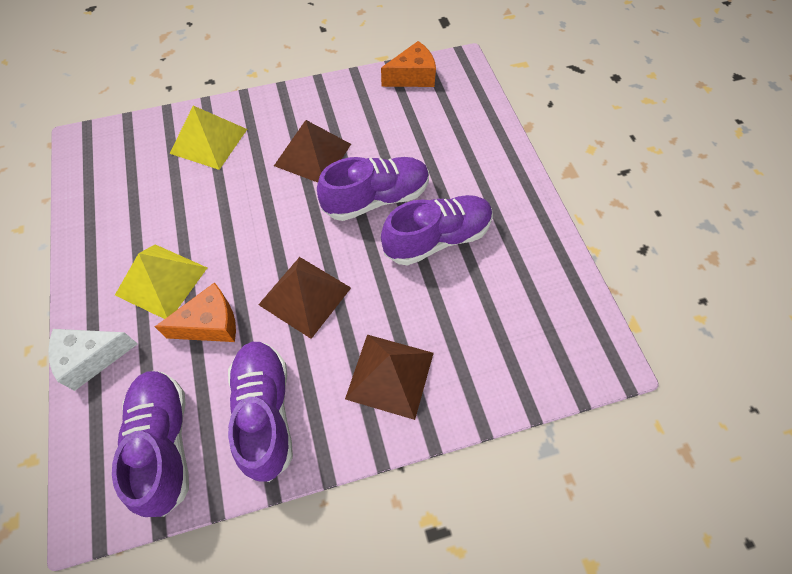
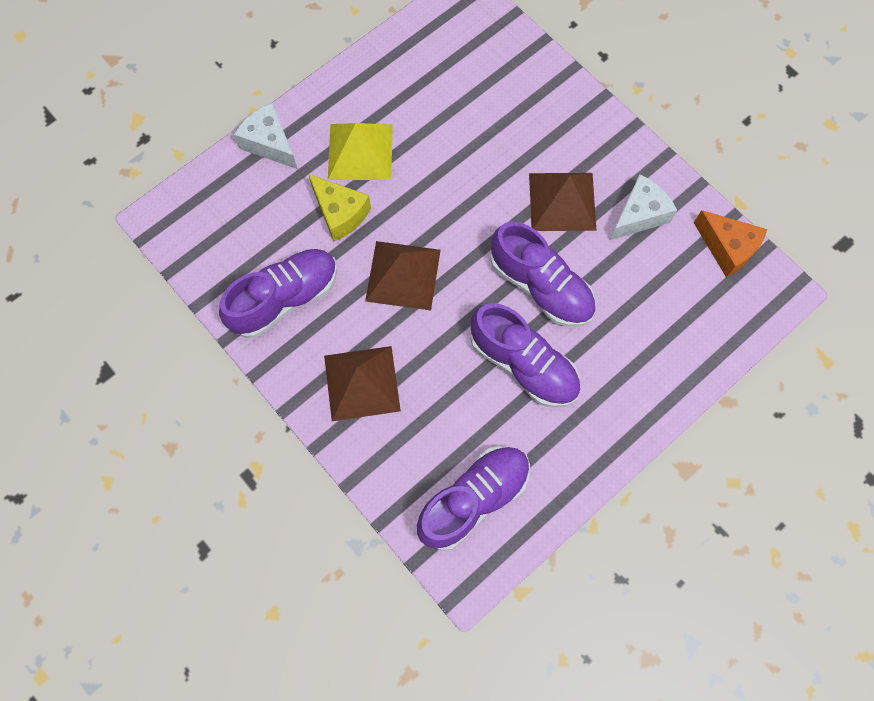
camera: 65 degrees right, 10 degrees up
(164, 443) = (228, 238): purple shoe -> purple shoe (473, 499)
(208, 141) = (526, 100): yellow pyramid -> none
(210, 324) = (340, 213): orange cheese -> yellow cheese
(355, 114) = (639, 215): none -> white cheese

